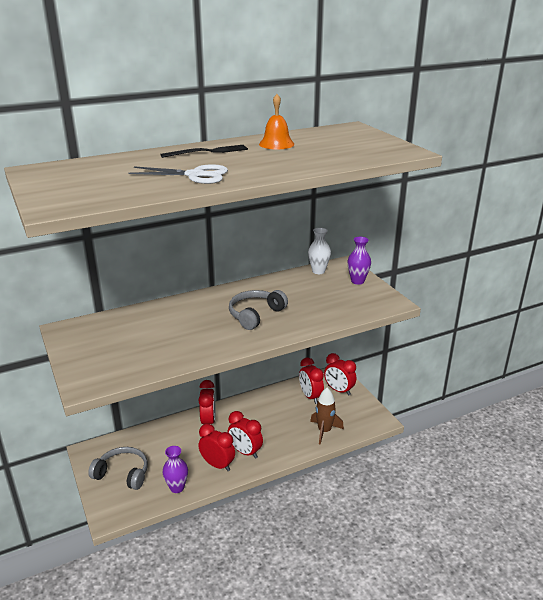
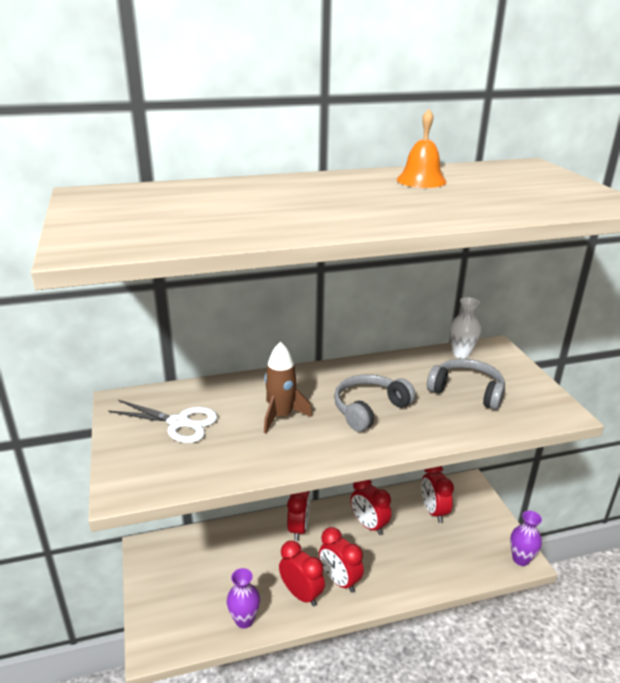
camera: 10 degrees right, 0 degrees up
(123, 473) = (181, 587): grey headphones -> grey headphones (467, 391)
(196, 175) = (299, 216): white scissors -> white scissors (179, 423)
(207, 152) = (323, 185): black fork -> none
(324, 431) = (447, 565): brown rocket -> brown rocket (281, 416)
(339, 390) = (472, 507): red clock -> red clock (368, 525)
(357, 281) = (514, 374): purple vase -> purple vase (521, 559)

